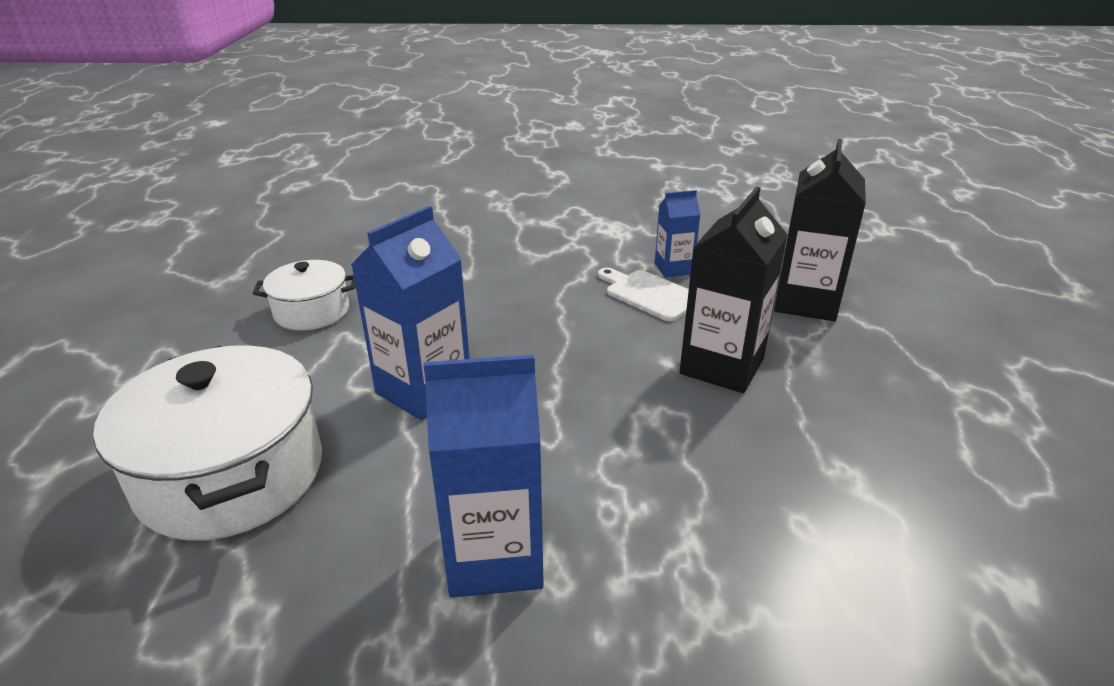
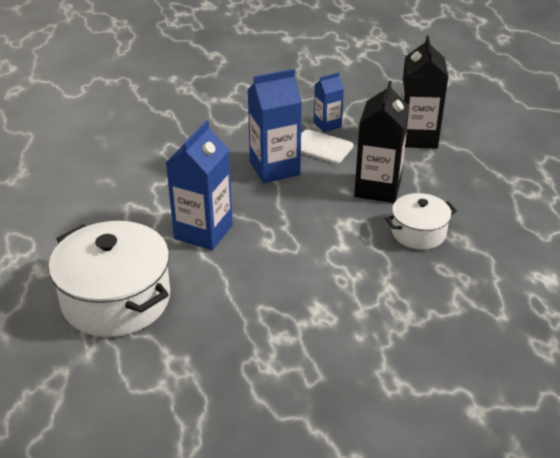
camera: 15 degrees left, 5 degrees up
(312, 311) = (96, 192): white pot -> white pot (418, 233)
(494, 556) = (290, 312): blue carton -> blue carton (274, 168)

